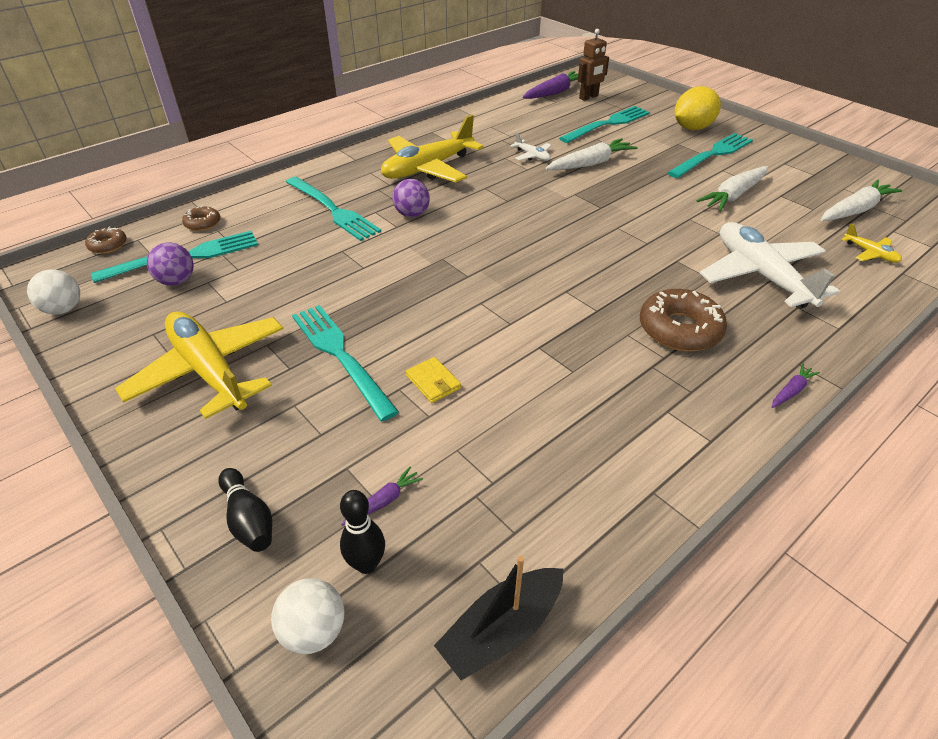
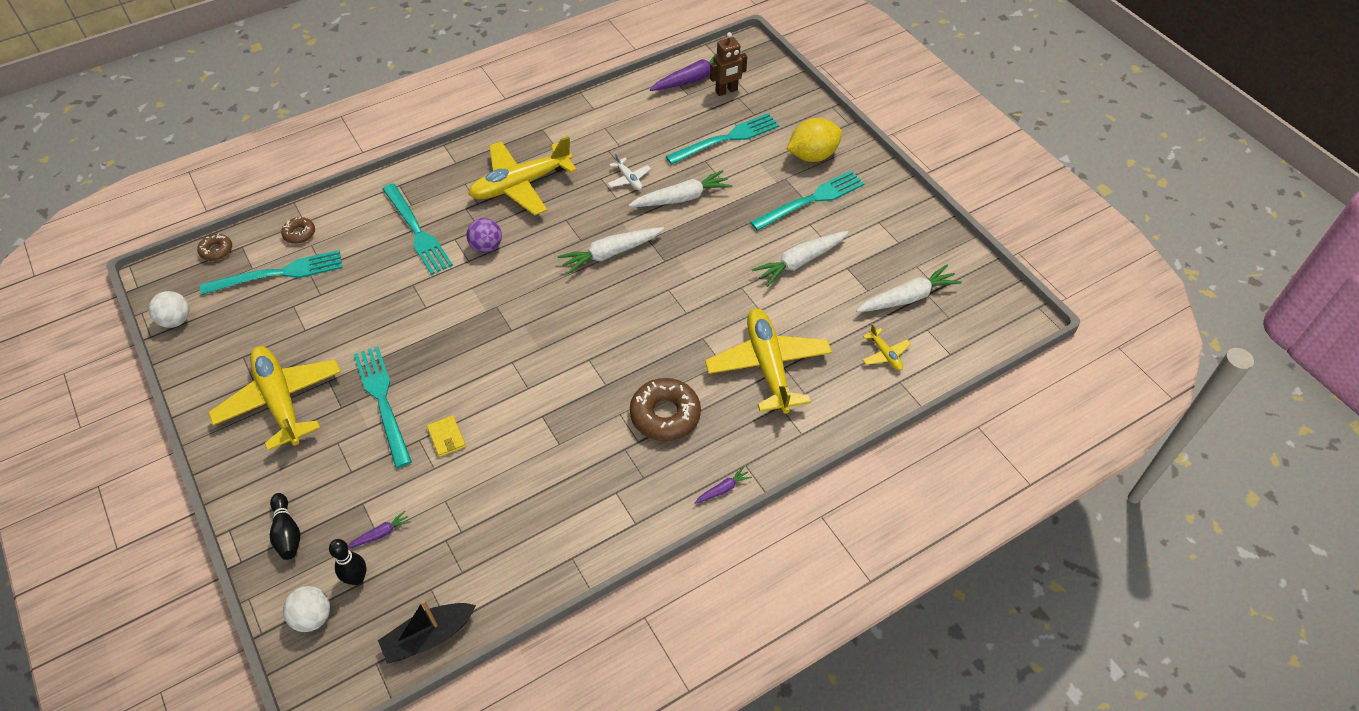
camera: 10 degrees right, 10 degrees up
(177, 281) = (268, 301): purple ball -> none
(543, 207) = (610, 254): none -> white carrot
(761, 275) = (768, 366): white plane -> yellow plane

